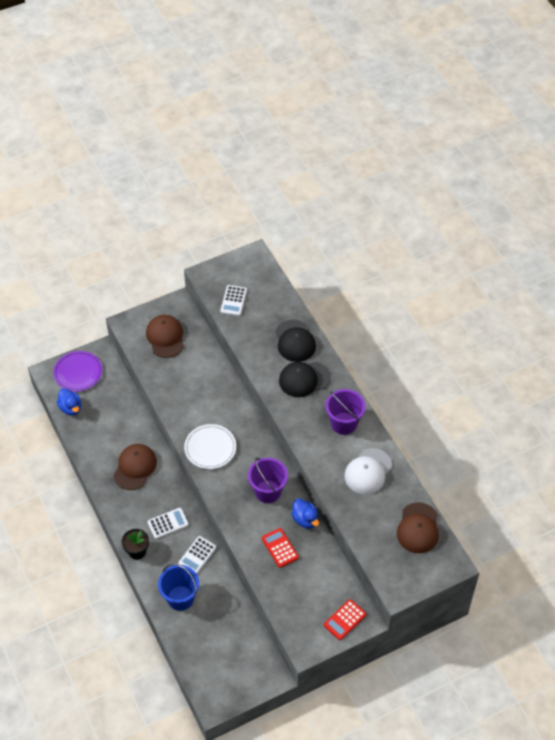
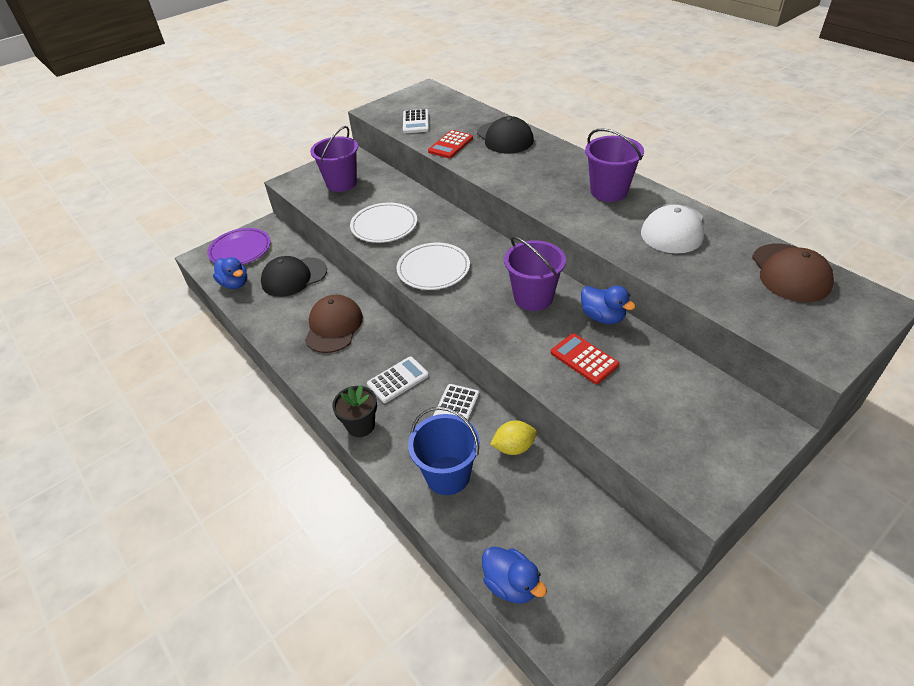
camera: 10 degrees left, 10 degrees down
(165, 337) = (341, 183): brown cap -> purple bucket
(187, 395) = (384, 225): none -> white plate
(195, 668) = (511, 584): none -> blue duck
(225, 590) = (514, 447): none -> yellow lemon
(304, 379) = (534, 164): black cap -> black cap (294, 277)
(345, 620) = (741, 433): red calculator -> red calculator (450, 145)

